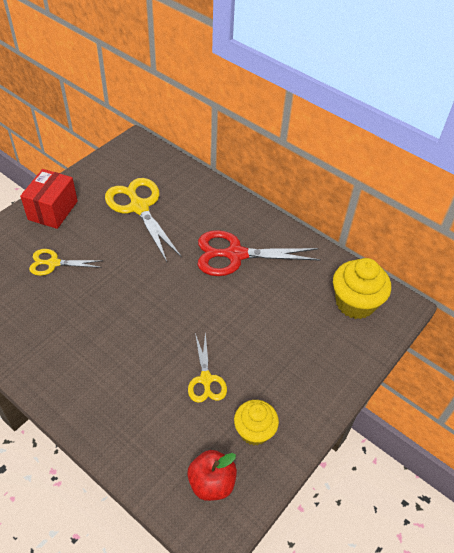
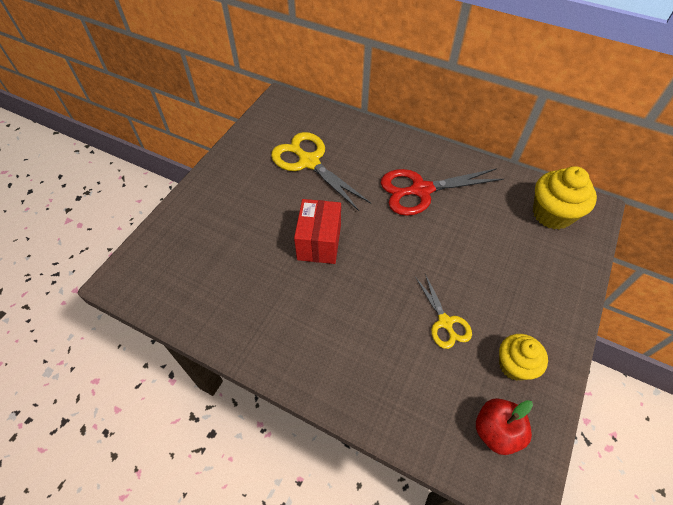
camera: 10 degrees left, 5 degrees up
(53, 210) = (223, 181): red box -> red box (319, 242)
(53, 263) = (244, 235): yellow scissors -> none

